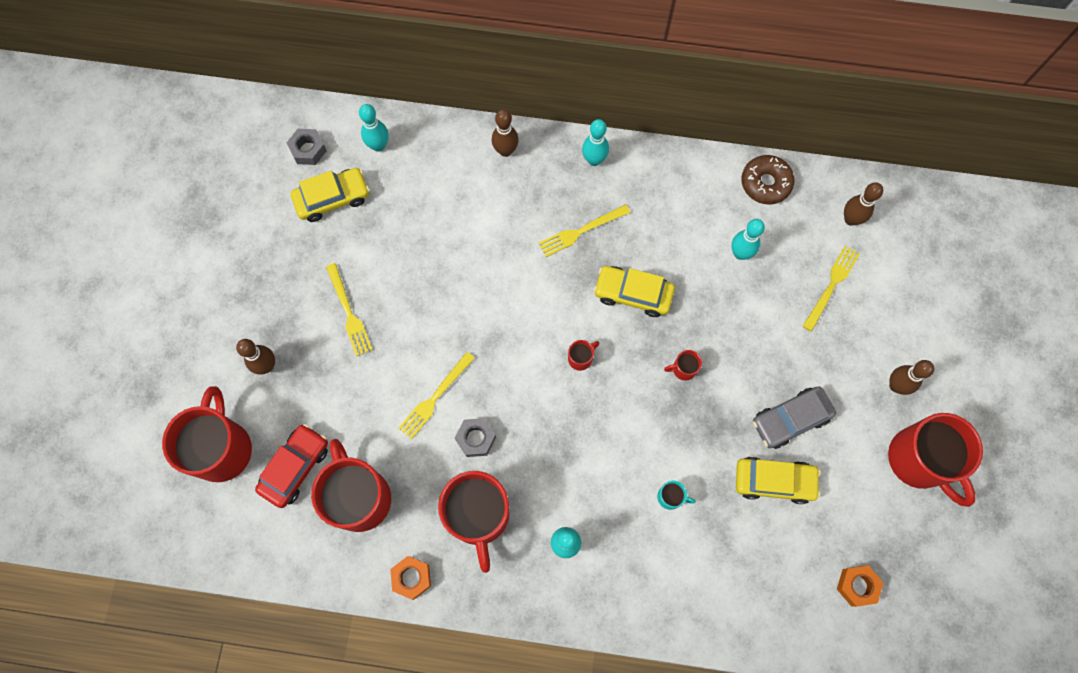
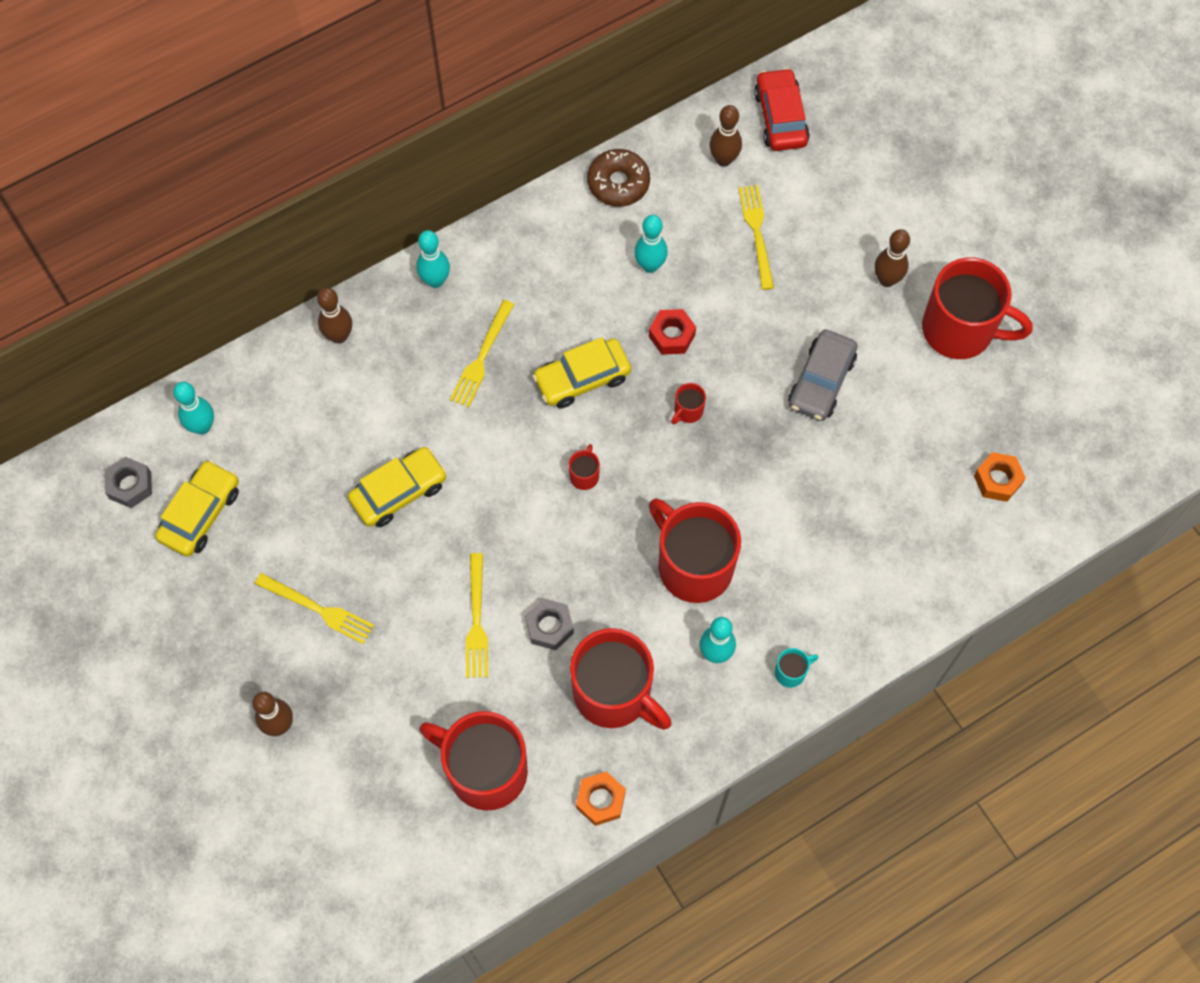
camera: 40 degrees left, 5 degrees down
(222, 448) = (305, 838): red mug -> red mug (693, 565)
(295, 467) = (396, 795): red car -> red car (780, 117)
(670, 497) = (774, 534): turquoise mug -> turquoise mug (791, 672)
(715, 311) = (672, 335): none -> red nut
(774, 481) = (852, 447): yellow car -> yellow car (399, 492)

